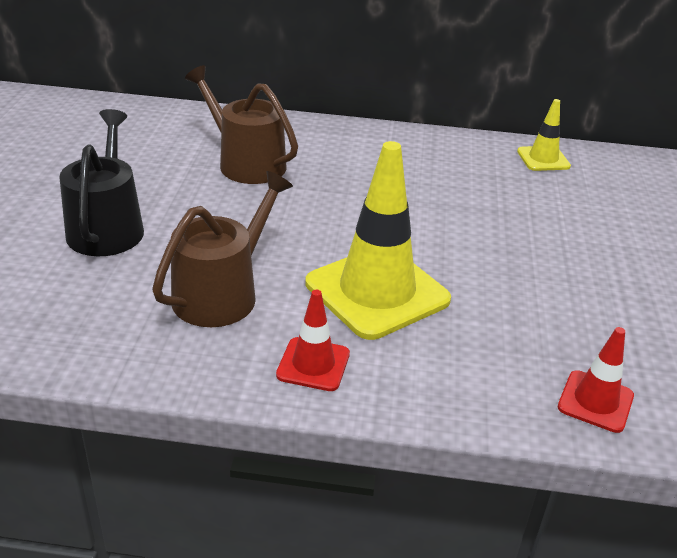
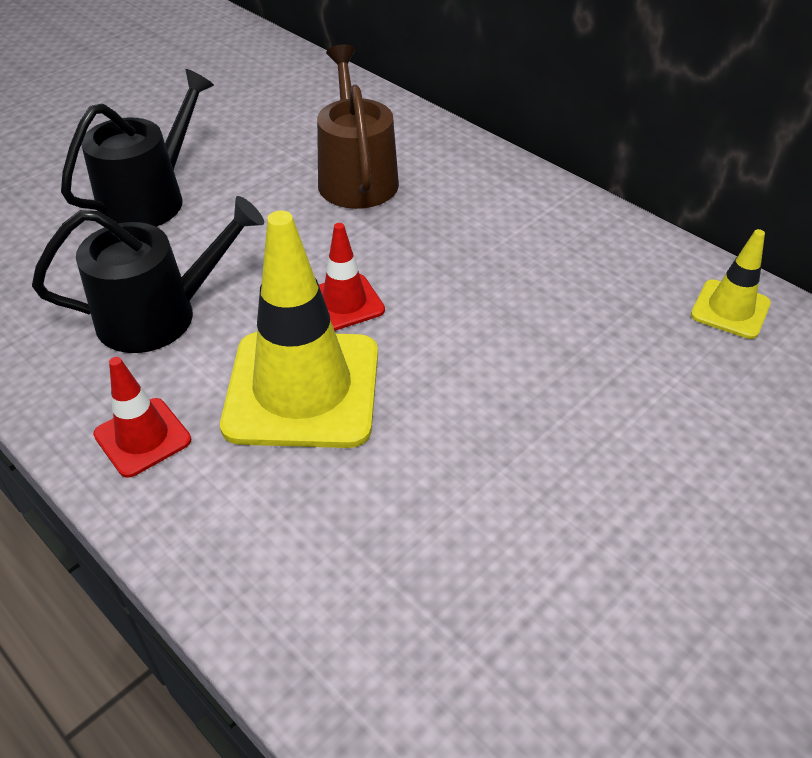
camera: 40 degrees right, 10 degrees up
(222, 293) = (159, 315): brown watering can -> black watering can
(595, 401) = (369, 667): red traffic cone -> red traffic cone (344, 303)

